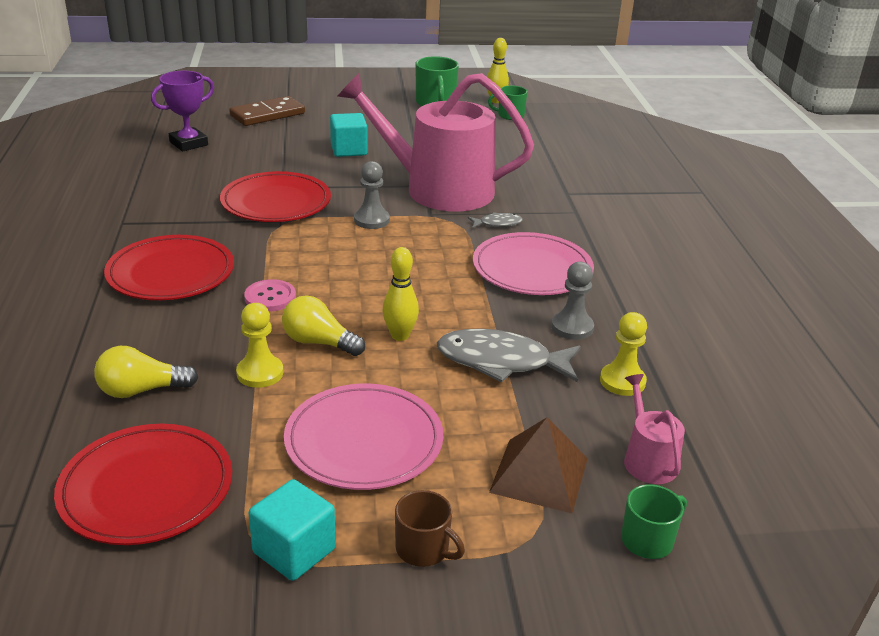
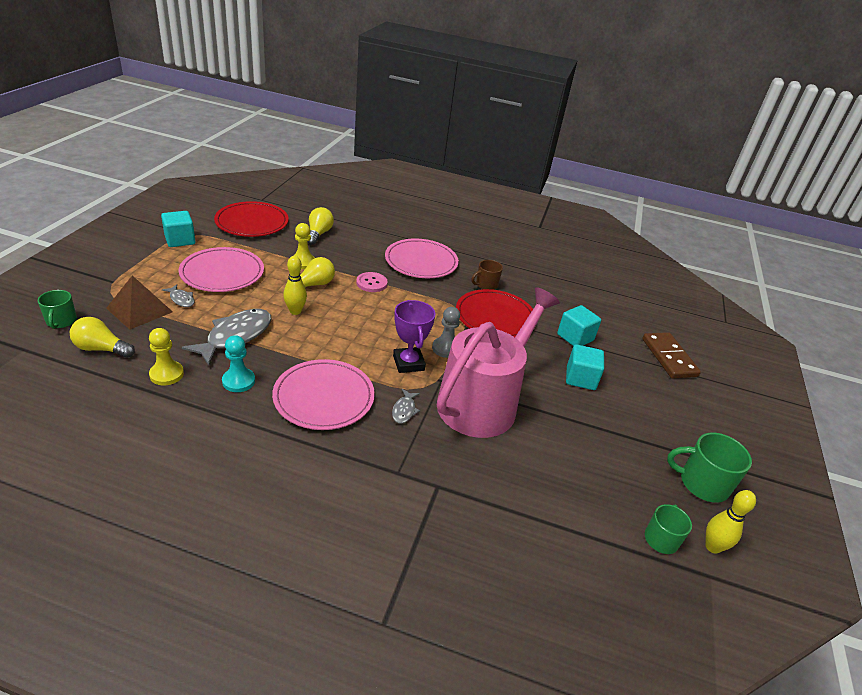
camera: 110 degrees right, 5 degrees up
(171, 273) = (421, 262): red plate -> pink plate
(188, 143) = (609, 307): purple trophy -> purple trophy (408, 363)
(275, 157) = (575, 337): none -> turquoise cube
(423, 549) = (141, 265): brown mug -> brown mug (486, 285)
(473, 447) = (181, 299): none -> grey fish
(572, 327) = (238, 381): grey pawn -> turquoise pawn
(647, 459) = (102, 349): pink watering can -> yellow light bulb

